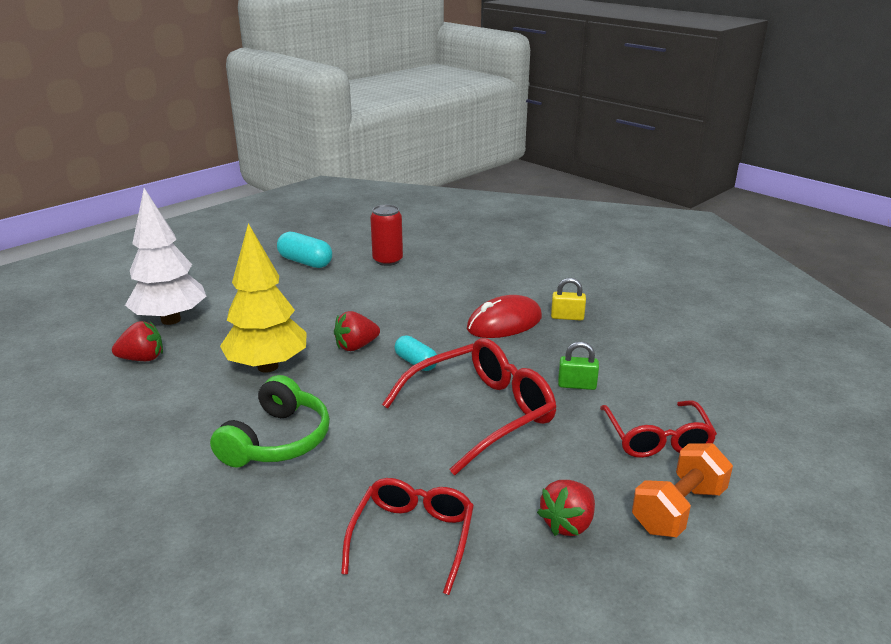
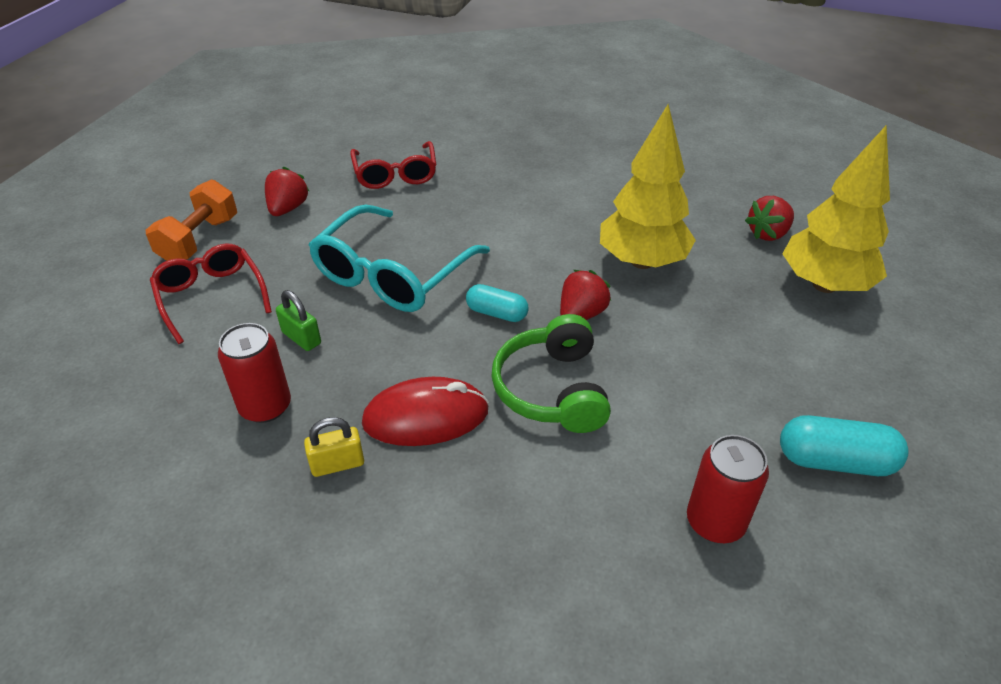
camera: 155 degrees right, 15 degrees up
(171, 320) = (824, 285): white tree -> yellow tree
(277, 440) = (550, 202): green headphones -> green headphones (552, 389)
(482, 413) = (392, 274): red glasses -> turquoise glasses
(504, 323) = (426, 417): red mouse -> red mouse turned 45 degrees clockwise
(577, 385) = (301, 338): green padlock -> green padlock turned 60 degrees clockwise
(609, 352) = (265, 406): none -> red can

